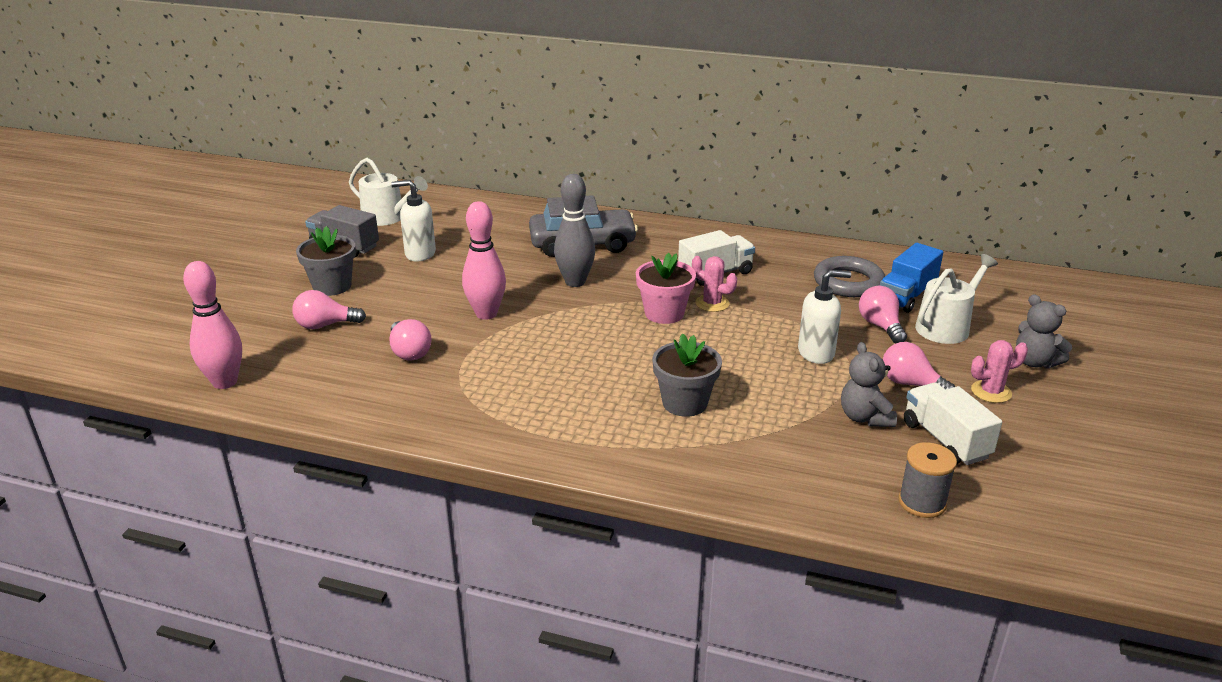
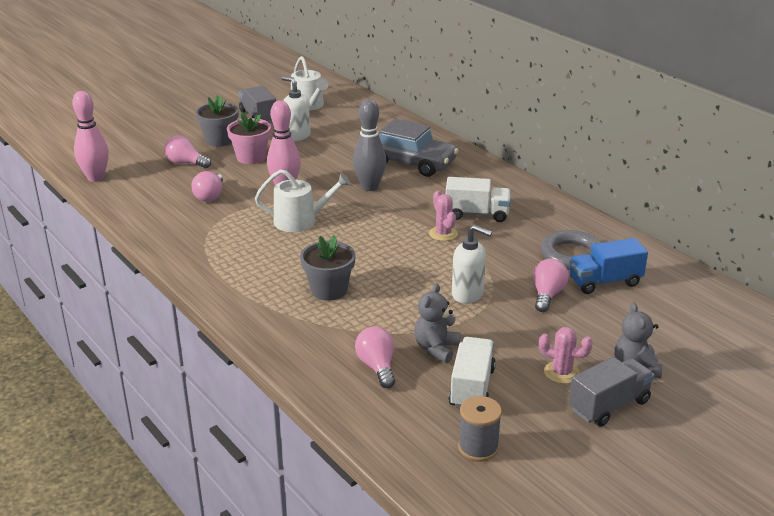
camera: 35 degrees right, 0 degrees up
(664, 313) = (399, 228): pink flower pot -> pink flower pot (251, 157)
(910, 384) = (506, 342): pink light bulb -> pink light bulb (377, 367)
(922, 502) = (391, 416): grey spool -> grey spool (478, 447)
(946, 327) = (601, 315): white watering can -> white watering can (300, 221)
(1064, 404) = (609, 405): none -> grey truck

